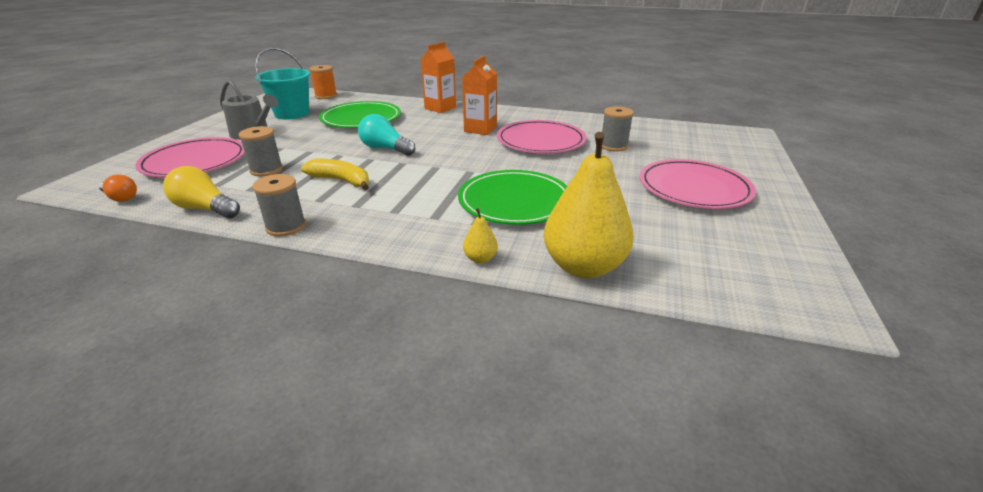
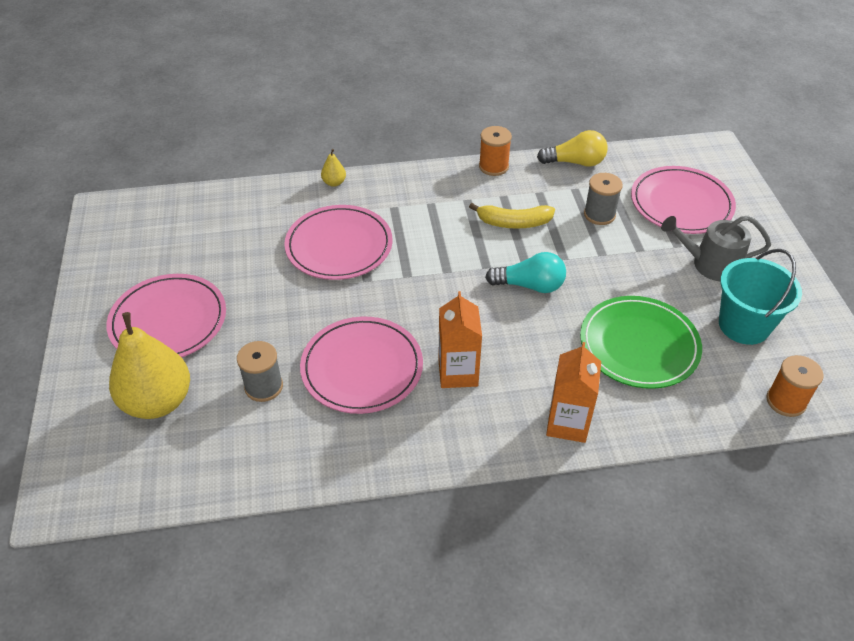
camera: 155 degrees right, 15 degrees up
(121, 198) = (655, 152): orange light bulb -> none
(286, 226) = (493, 166): grey spool -> orange spool
(515, 201) = (339, 246): green plate -> pink plate
(583, 266) = (261, 197): yellow pear -> yellow pear (158, 402)

